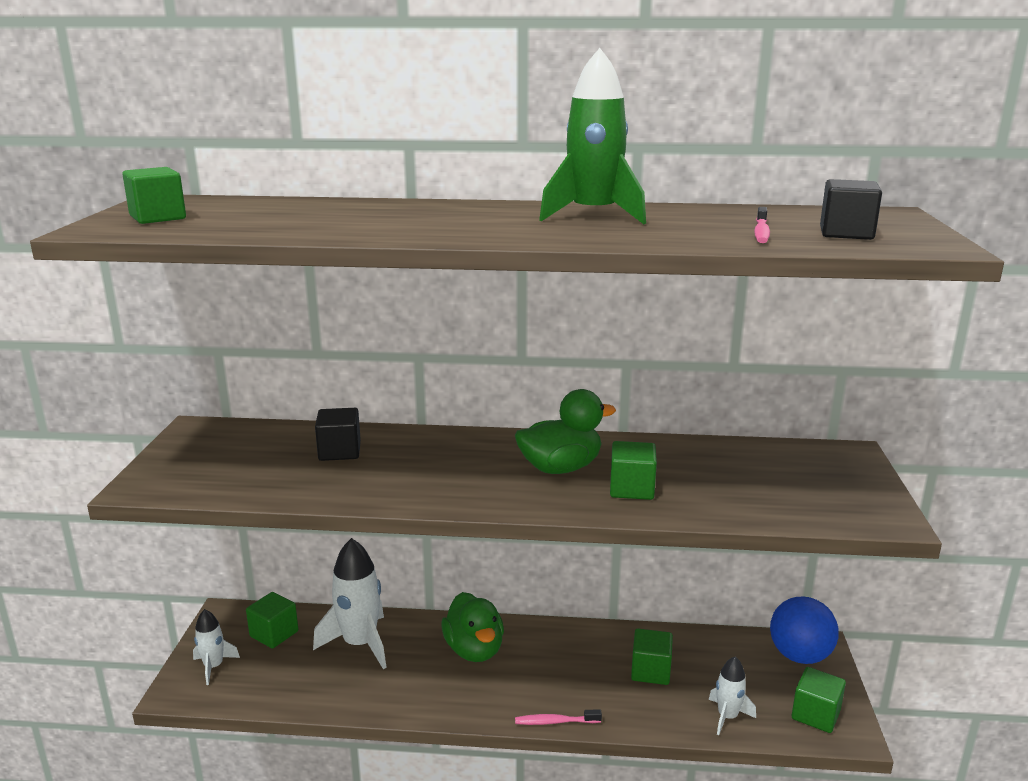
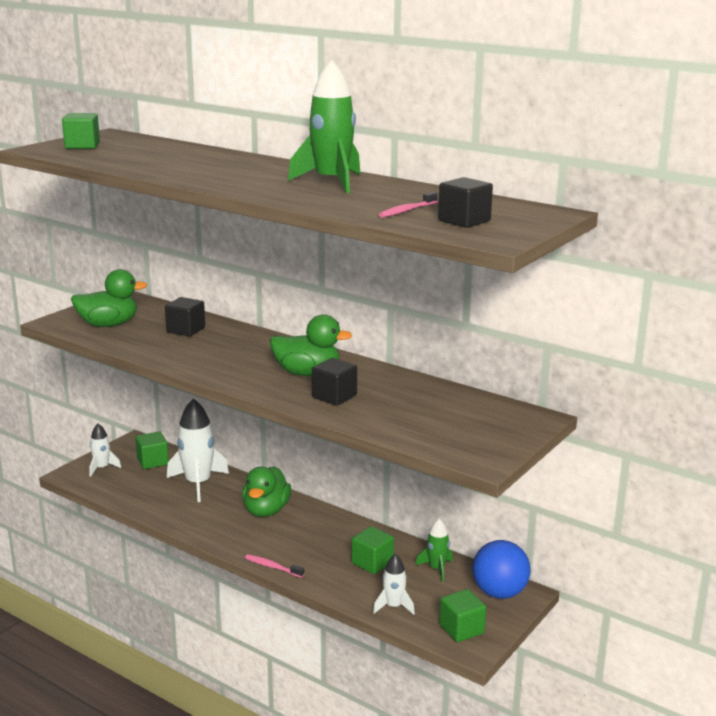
camera: 30 degrees right, 0 degrees up
(225, 471) = (108, 325): none -> green duck
(631, 489) = (334, 396): green cube -> black cube
(716, 652) = (436, 569): none -> green rocket

